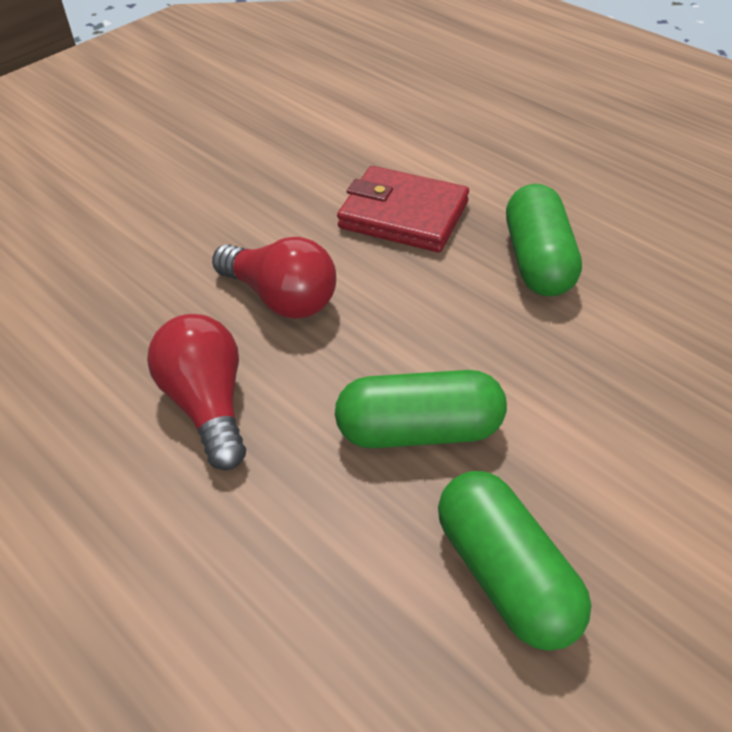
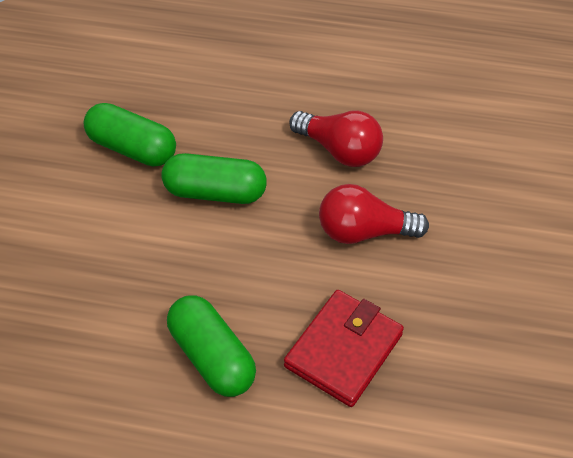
camera: 145 degrees right, 5 degrees up
(403, 215) = (343, 350): red wallet -> red wallet turned 45 degrees counterclockwise
(419, 430) = (215, 192): green capsule -> green capsule turned 45 degrees clockwise

